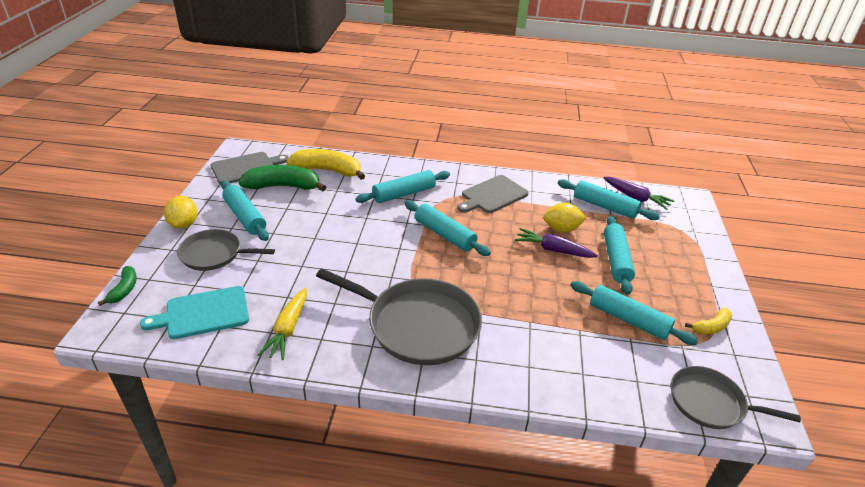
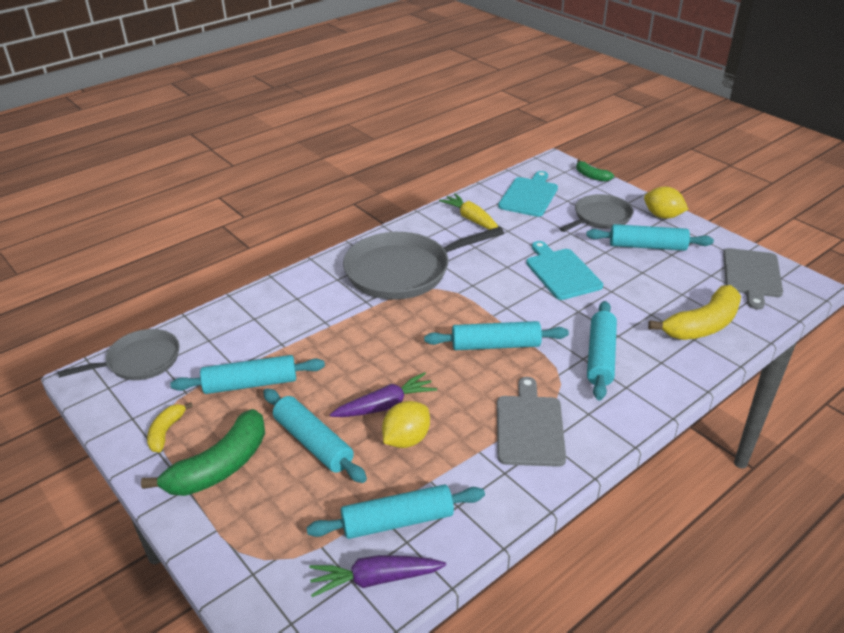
camera: 135 degrees right, 0 degrees up
(283, 186) = (689, 284): green banana -> green banana (220, 466)
(325, 241) = (561, 272): none -> turquoise cutting board

